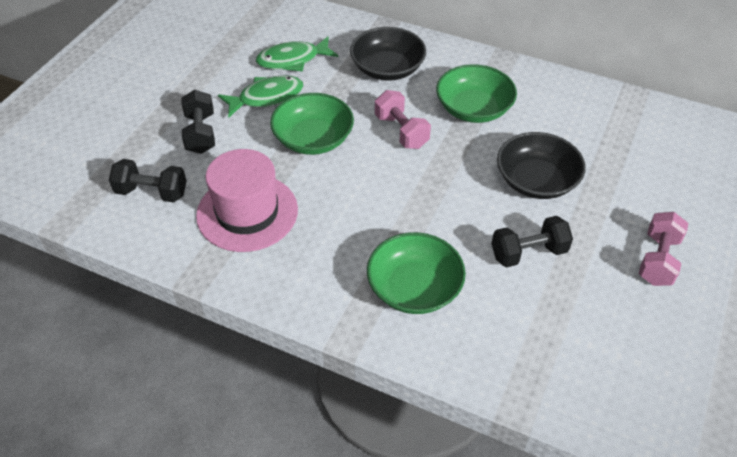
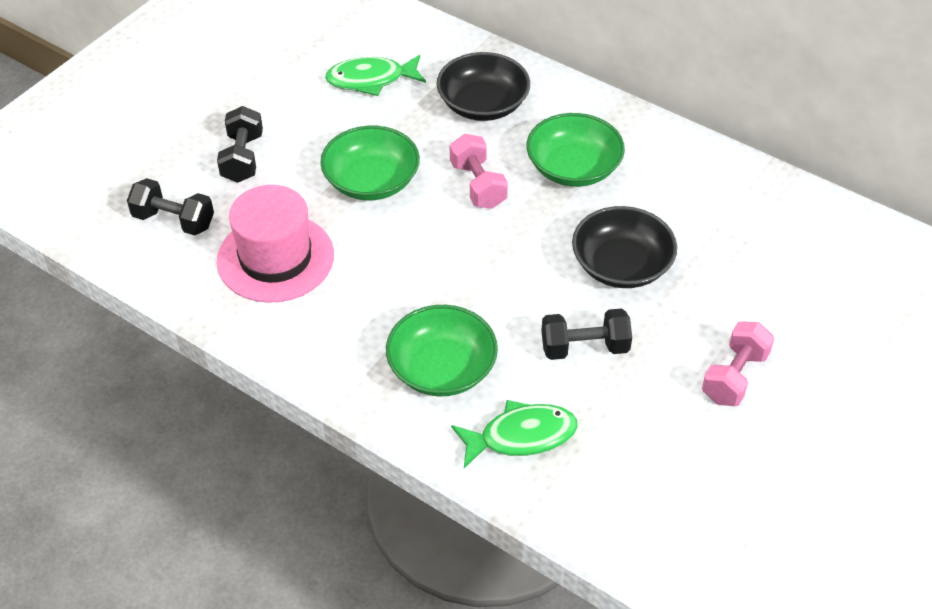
camera: 10 degrees right, 0 degrees up
(266, 97) = (329, 123): green fish -> green fish (521, 436)

